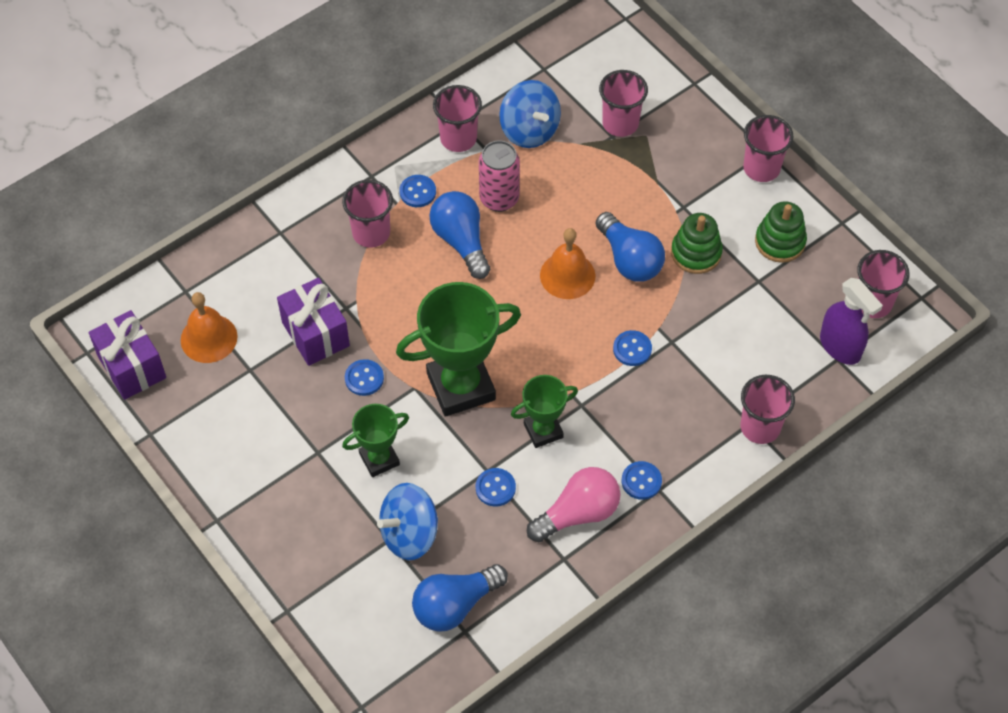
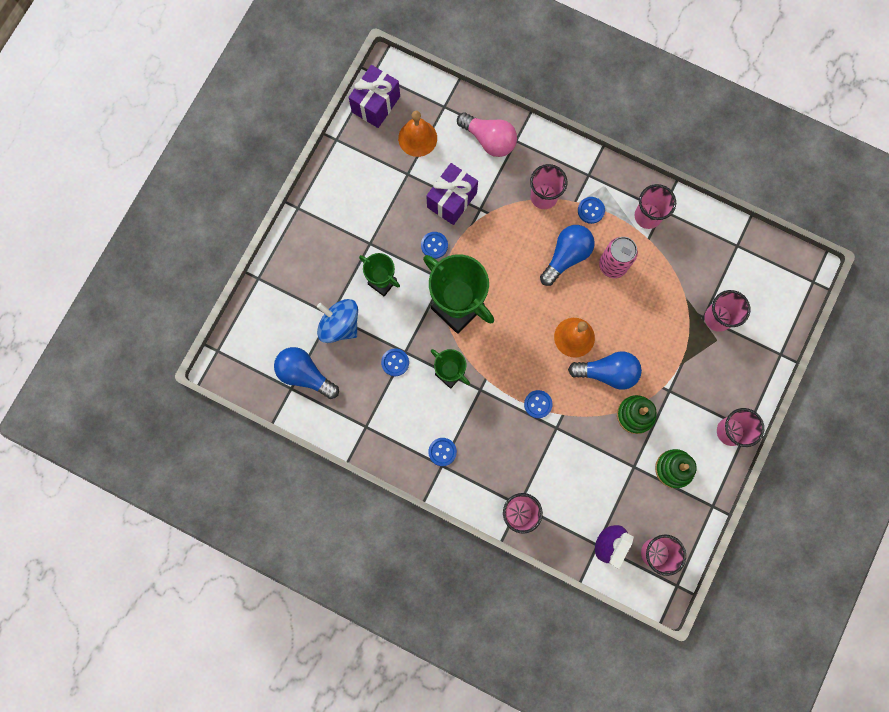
camera: 65 degrees right, 20 degrees up
(529, 130) = (679, 259): blue spinning top -> none
(578, 513) = (401, 422): pink light bulb -> pink light bulb (489, 140)
(629, 259) = (607, 372): blue light bulb -> blue light bulb turned 120 degrees counterclockwise

